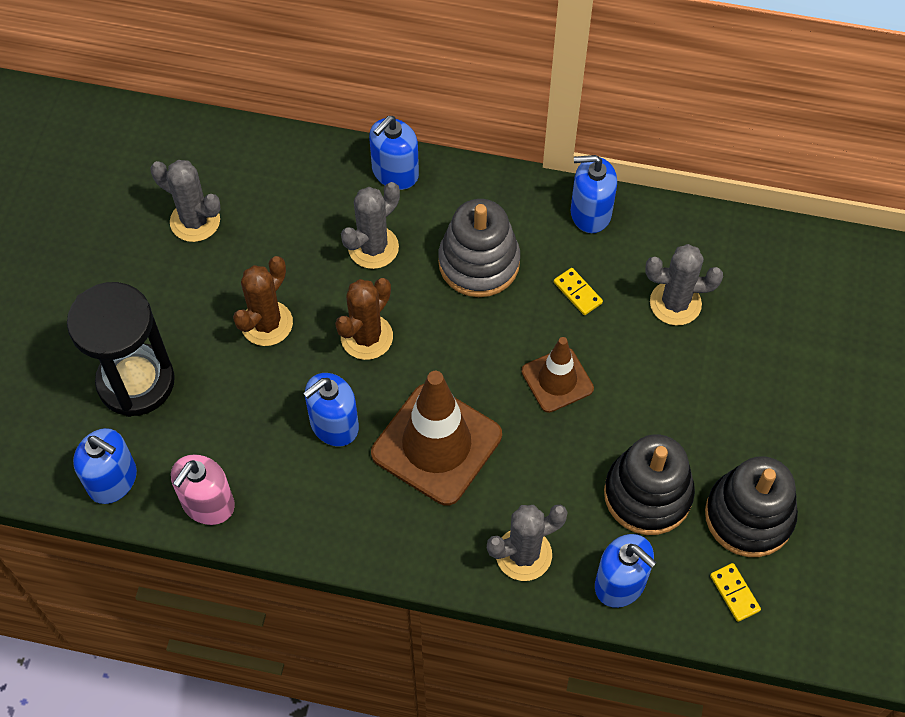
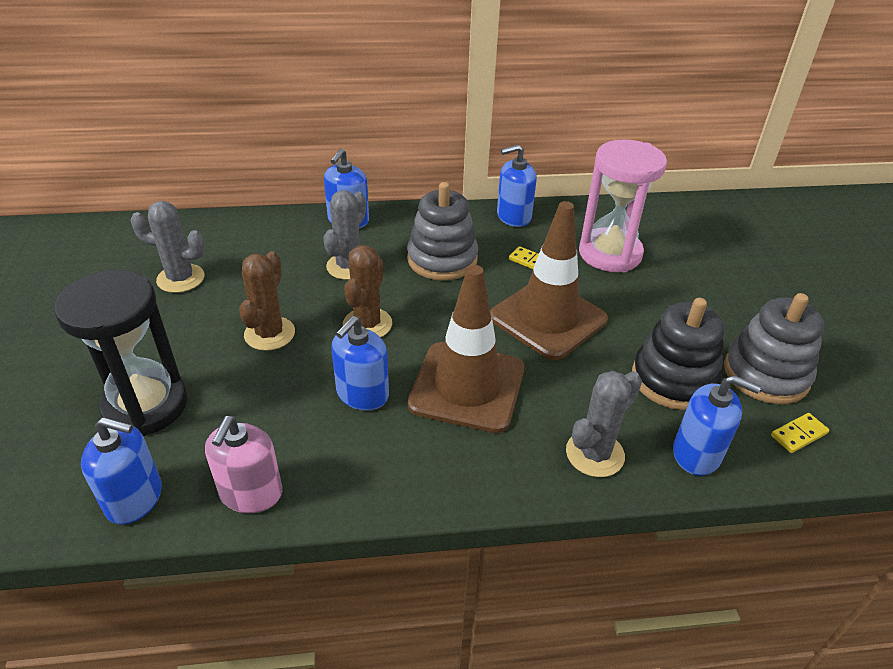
camera: 20 degrees left, 20 degrees down
(557, 380) = (548, 318): brown traffic cone -> brown traffic cone, size x1.74
(675, 303) = (610, 254): grey cactus -> pink hourglass
(734, 593) = (799, 434): yellow domino -> yellow domino turned 75 degrees counterclockwise
(749, 516) = (766, 374): black stacking toy -> grey stacking toy

